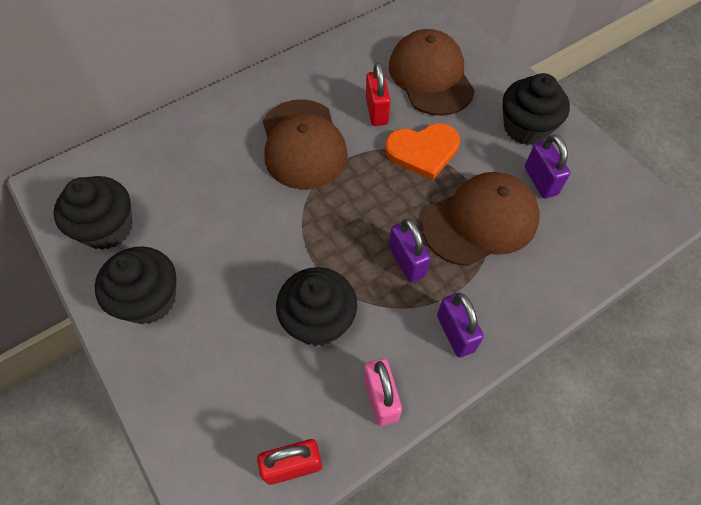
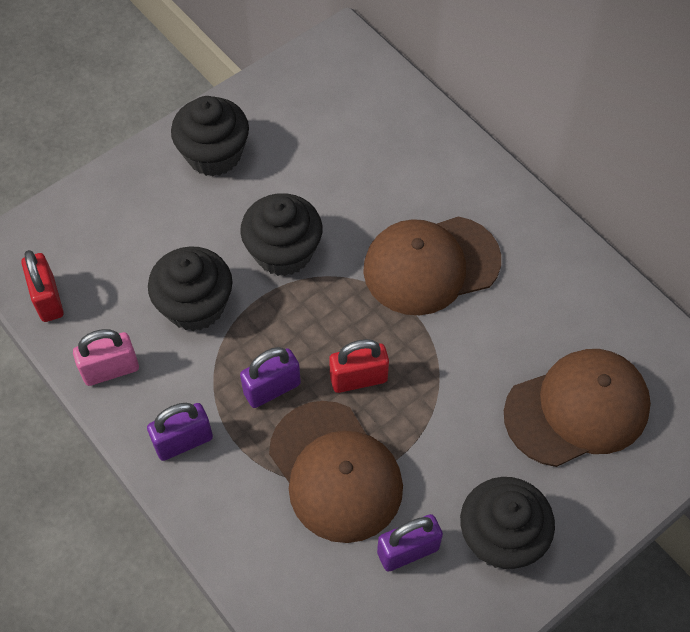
camera: 85 degrees right, 0 degrees up
(107, 228) = (294, 102): black cupcake -> black cupcake (283, 252)
(376, 111) = (499, 344): red padlock -> red padlock (358, 379)
(423, 151) = (439, 402): orange heart -> none

